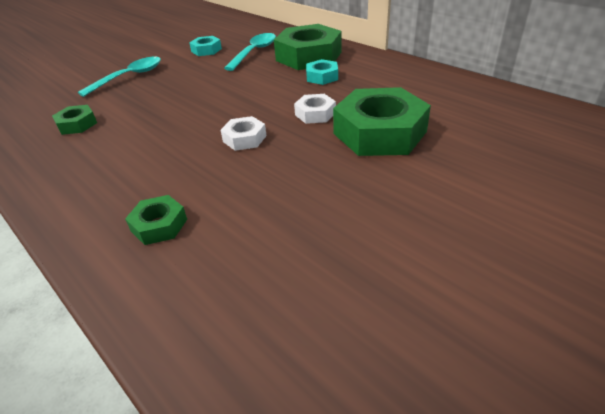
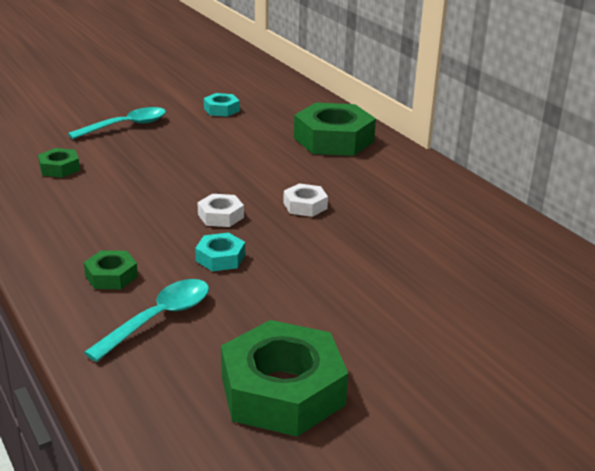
camera: 10 degrees right, 10 degrees down
(254, 52) = (275, 123): turquoise spoon -> turquoise spoon (159, 318)
(322, 77) = (335, 167): turquoise nut -> turquoise nut (220, 258)
(379, 132) = (360, 238): green nut -> green nut (282, 390)

